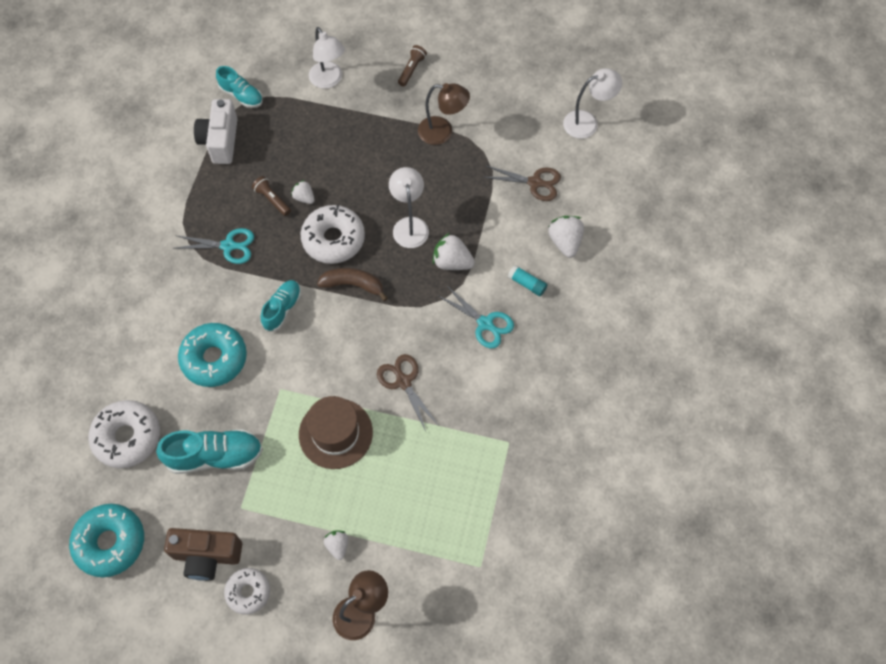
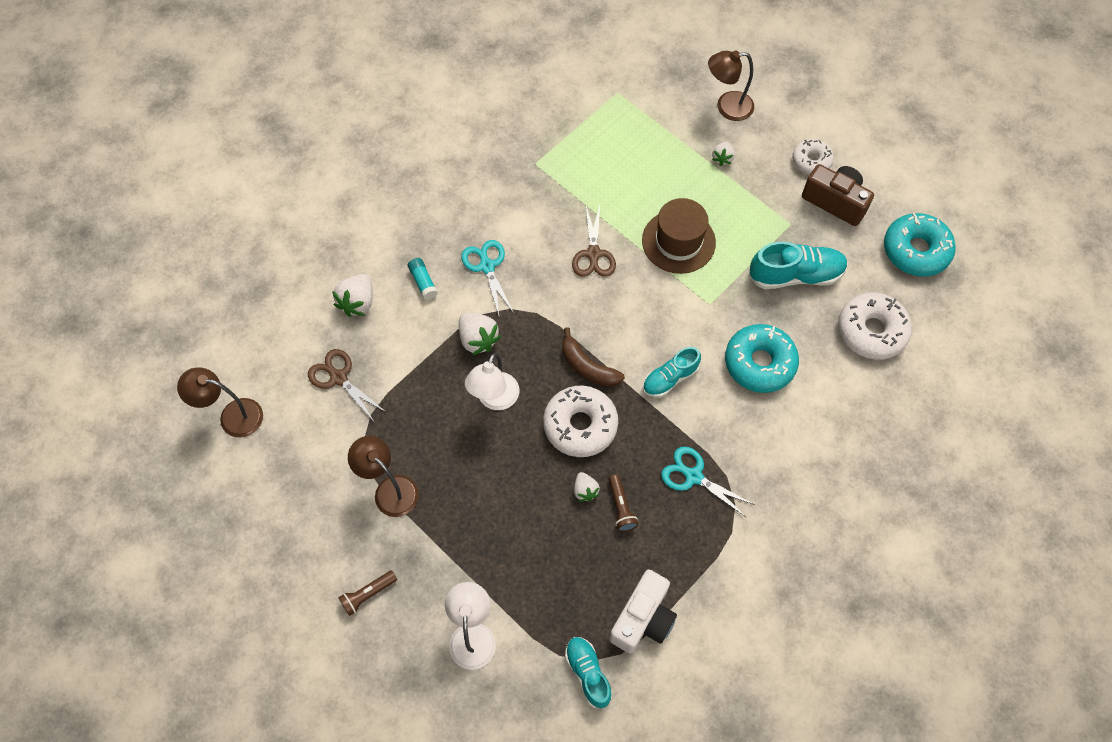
camera: 150 degrees left, 0 degrees up
(215, 456) = (795, 275): turquoise shoe -> turquoise shoe turned 150 degrees clockwise
(587, 122) = (232, 416): white lamp -> brown lamp

